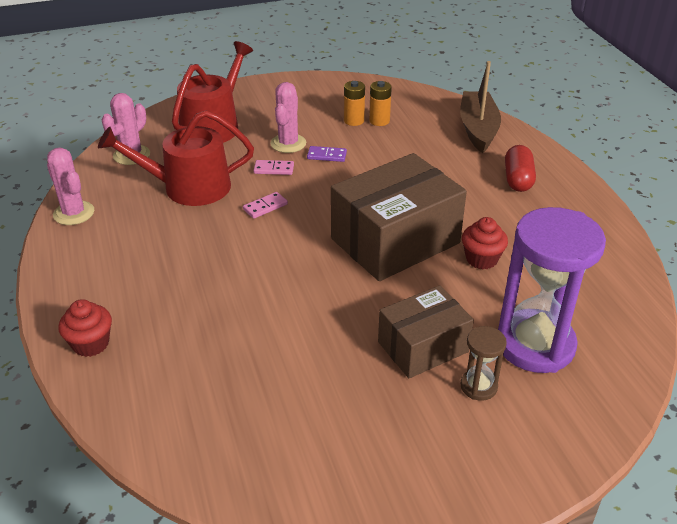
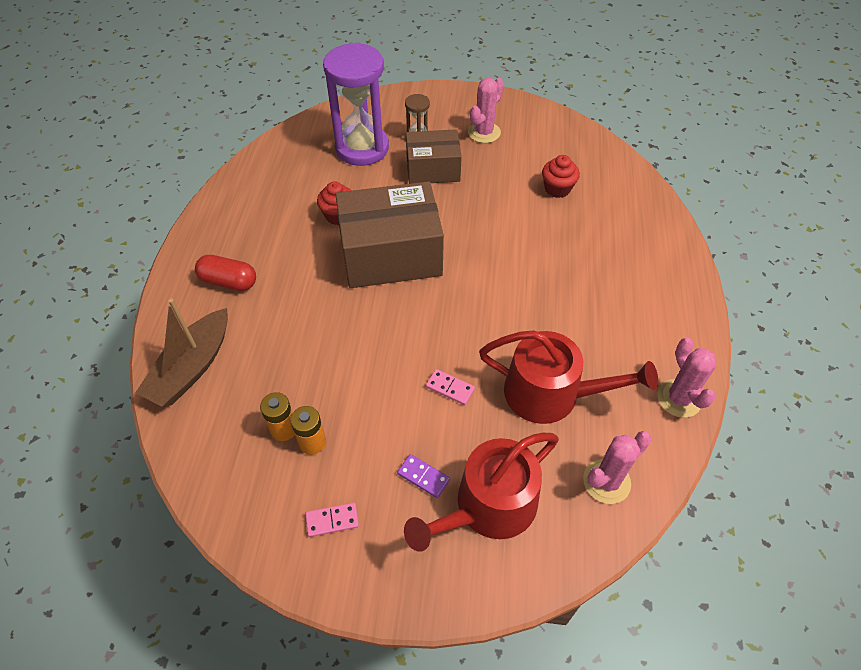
camera: 155 degrees left, 15 degrees up
(91, 344) = (663, 245): red cupcake -> red cupcake (557, 189)
(265, 207) = (482, 335): pink domino -> pink domino (332, 520)
(288, 143) = (413, 428): pink cactus -> pink cactus (484, 132)
(326, 156) = (382, 388): purple domino -> purple domino (423, 477)
(518, 179) = (229, 282): red capsule -> red capsule turned 75 degrees clockwise

